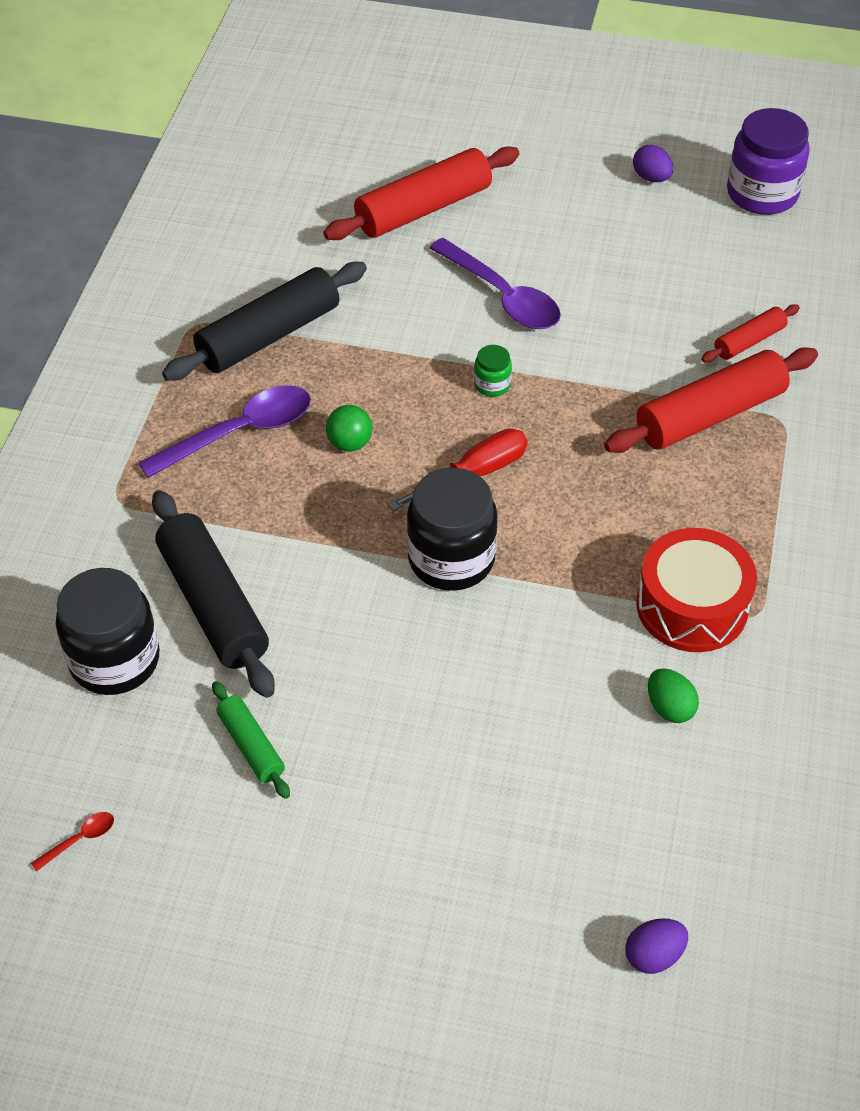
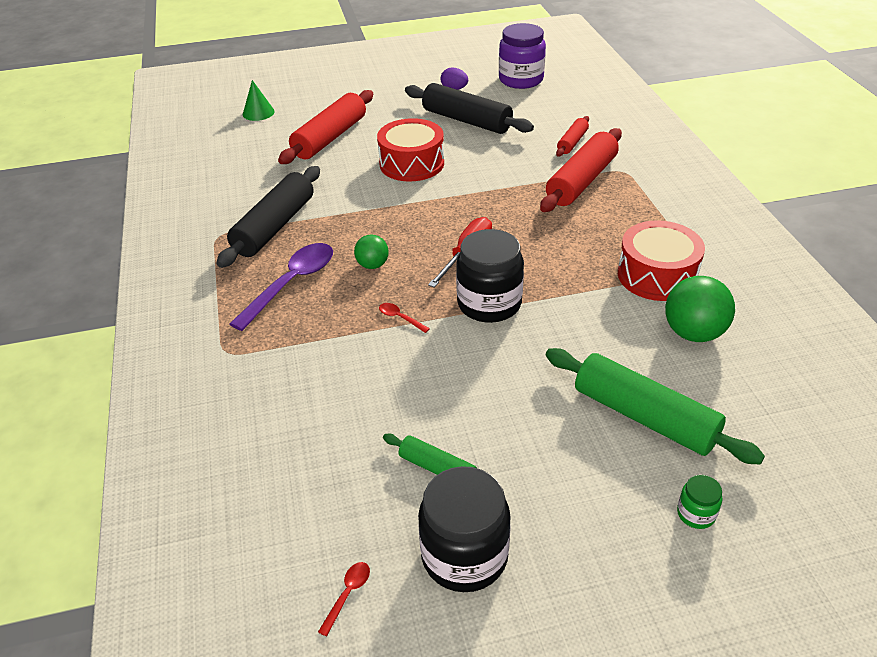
camera: 25 degrees left, 10 degrees down
(114, 660) = (292, 454): black jar -> black jar (464, 556)
(213, 604) = (344, 389): black rolling pin -> black rolling pin (466, 120)
(334, 535) = (400, 318): none -> red spoon
(356, 127) = (258, 113): none -> green cone
(492, 384) = (441, 207): green jar -> green jar (696, 514)
(502, 296) = (411, 163): purple spoon -> red drum
(520, 789) = (644, 417): none -> green rolling pin
(653, 955) = (817, 481): purple egg -> none
(669, 707) = (693, 333): green egg -> green ball

